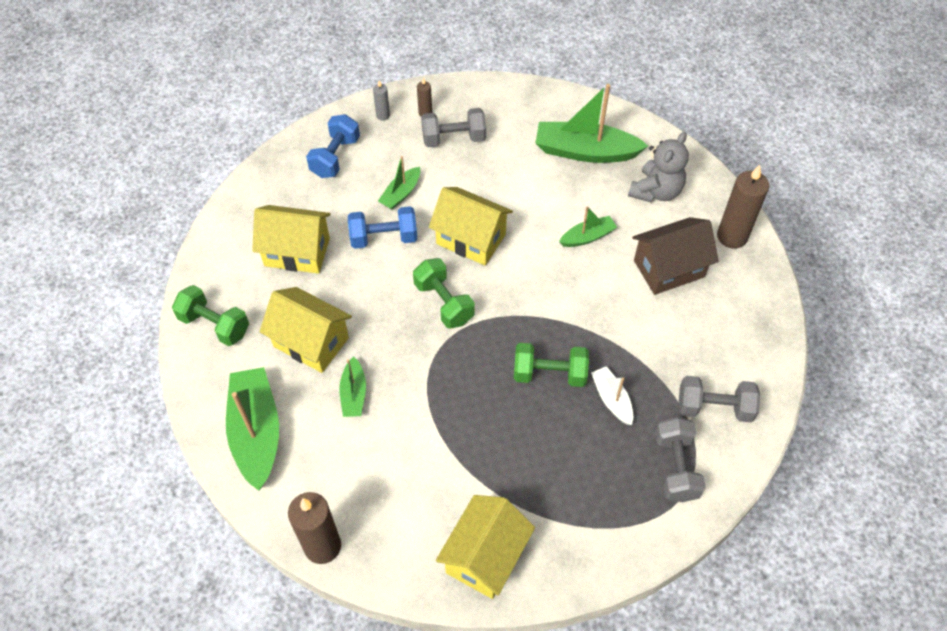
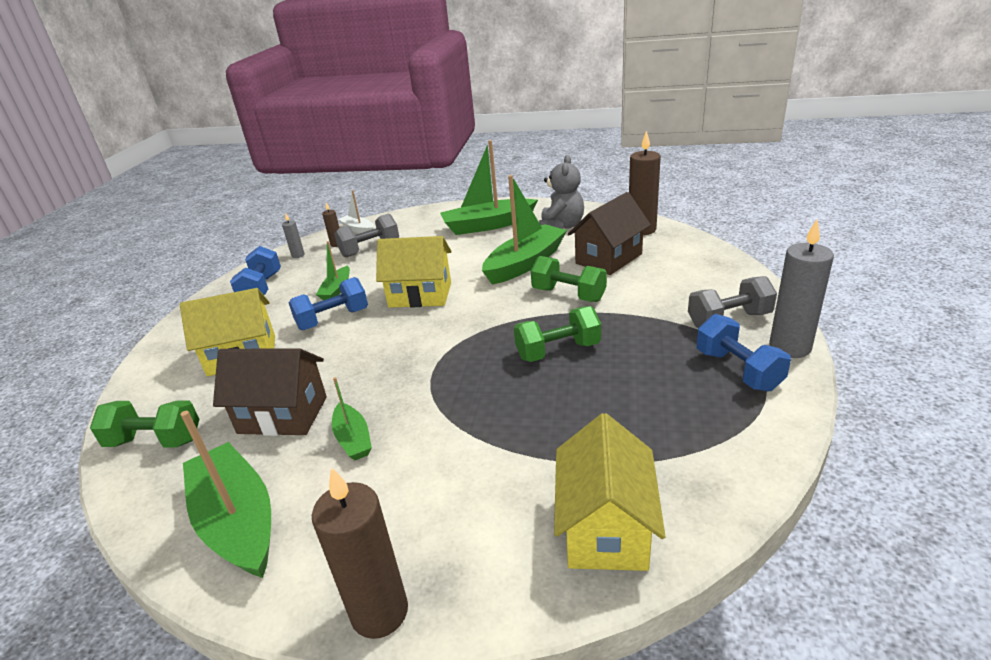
camera: 20 degrees left, 25 degrees down
(311, 342) = (283, 415): yellow house -> brown house
(444, 302) = (418, 340): green dumbbell -> green dumbbell (568, 295)
(587, 237) = (525, 263): green boat -> green boat, size x1.91
(611, 399) = (632, 347): white boat -> white boat (358, 229)
(676, 467) = (738, 370): grey dumbbell -> blue dumbbell
(737, 464) = (790, 347): none -> grey candle

